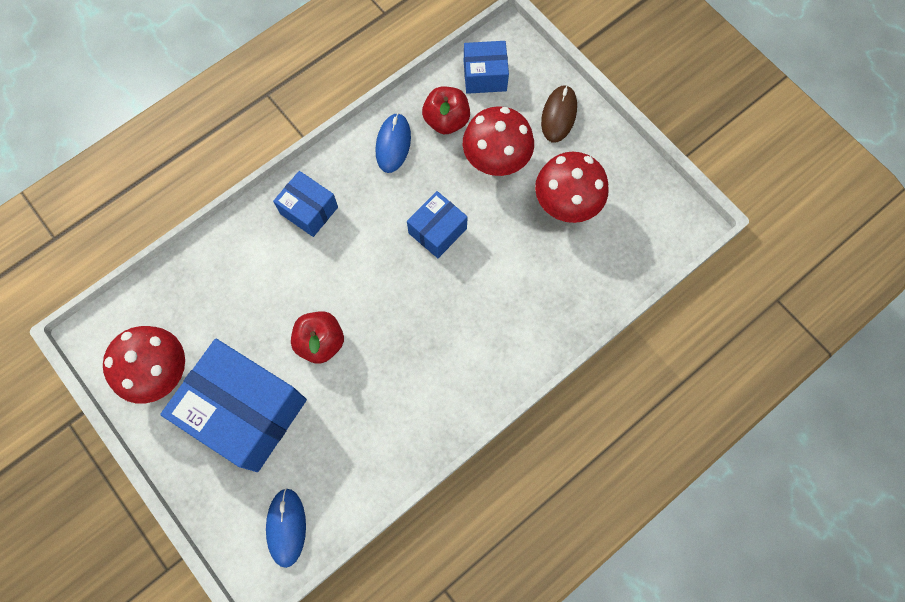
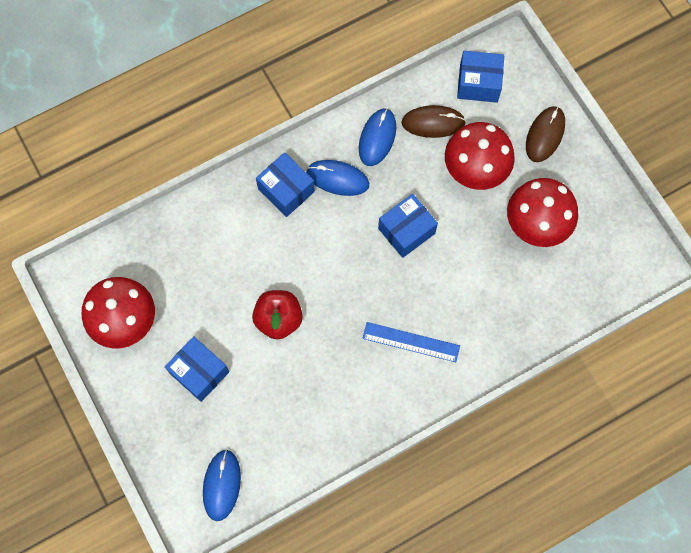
camera: 10 degrees right, 0 degrees up
(246, 411) = (199, 372): blue box -> blue box, size x0.51
(359, 190) = (337, 179): none -> blue mouse
(446, 121) = (433, 123): red apple -> brown mouse
(460, 342) = (411, 342): none -> blue ruler

